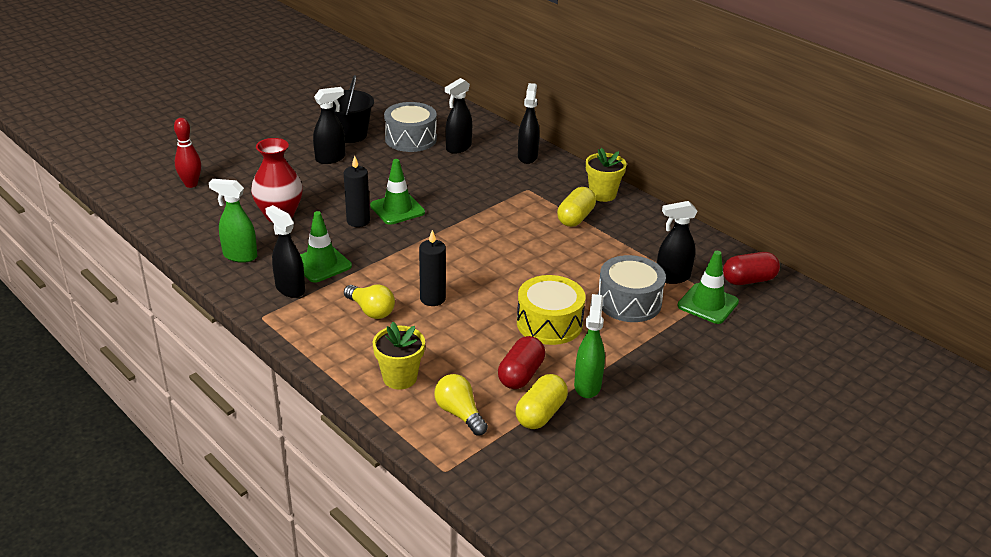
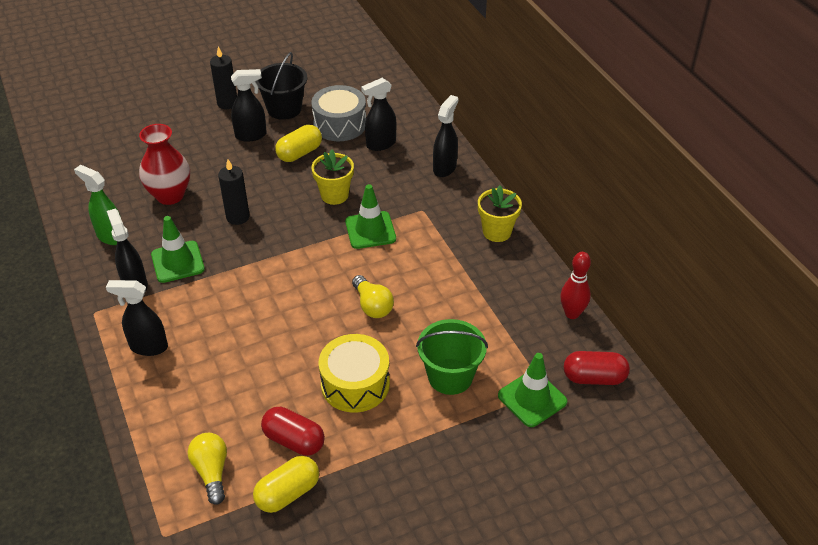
camera: 20 degrees right, 10 degrees up
(191, 184) = (111, 143): red bowling pin -> red bowling pin (572, 313)
(371, 310) = (194, 328): yellow light bulb -> yellow light bulb (372, 305)
(397, 209) = (282, 210): green traffic cone -> green traffic cone (370, 230)
(400, 378) = (179, 414): yellow flower pot -> yellow flower pot (334, 195)
(432, 299) = (258, 327): black candle -> black candle (227, 103)
(521, 375) = (294, 440): red capsule -> red capsule turned 75 degrees clockwise
(575, 218) = (452, 256): yellow capsule -> yellow capsule (299, 153)
(587, 385) = (352, 471): green spray bottle -> none
(629, 302) = (450, 376): grey drum -> green bucket
(672, 277) = (512, 355): black spray bottle -> black spray bottle (148, 347)

